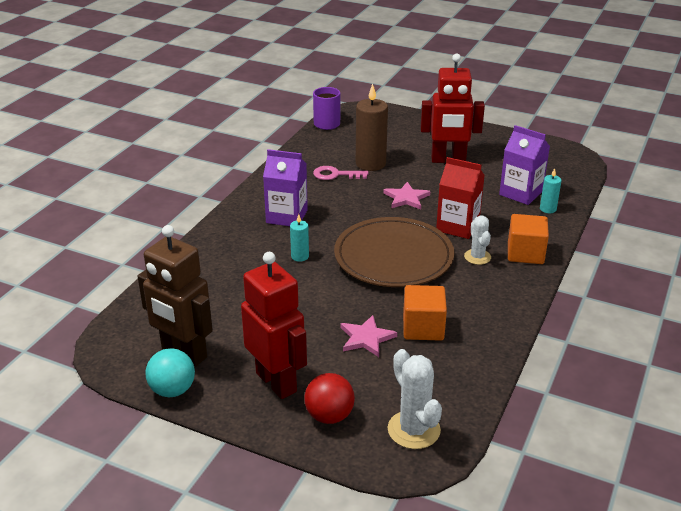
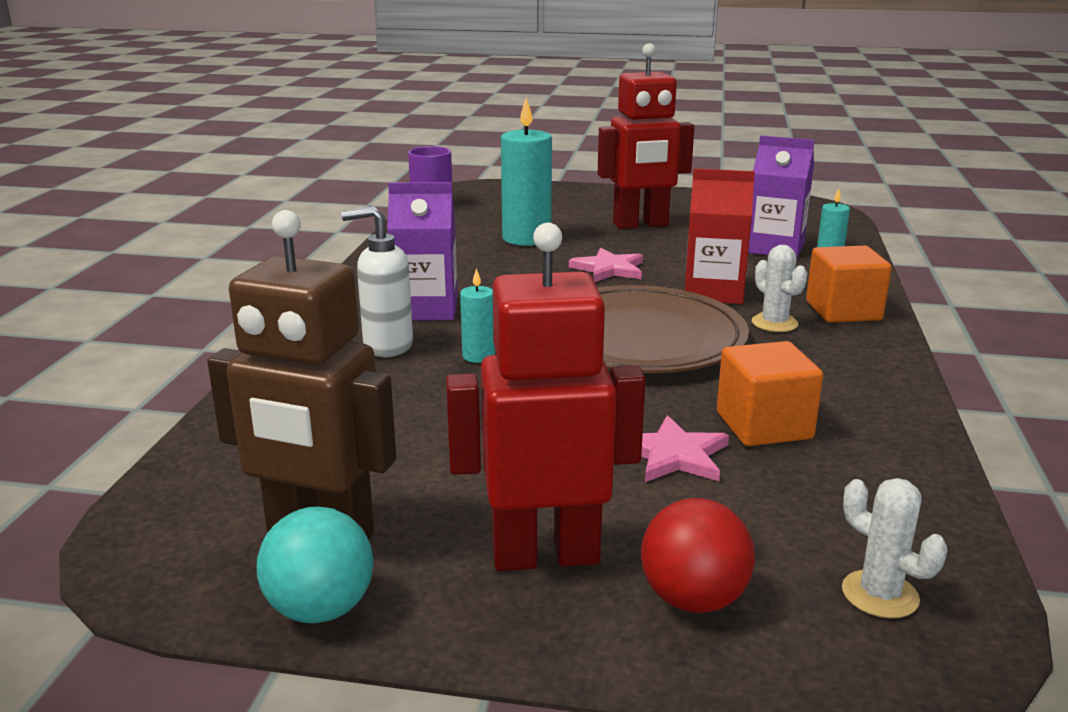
camera: 15 degrees left, 10 degrees down
(255, 242) = (387, 346): none -> white soap dispenser
(276, 382) = (545, 555): red robot -> red robot turned 45 degrees counterclockwise
(335, 175) = (479, 254): pink key -> none
(370, 164) = (526, 238): brown candle -> turquoise candle
(413, 430) = (880, 594): white cactus -> white cactus, size x0.65

